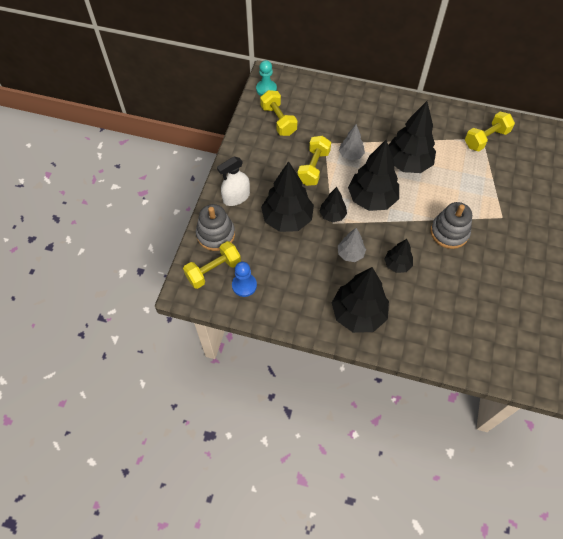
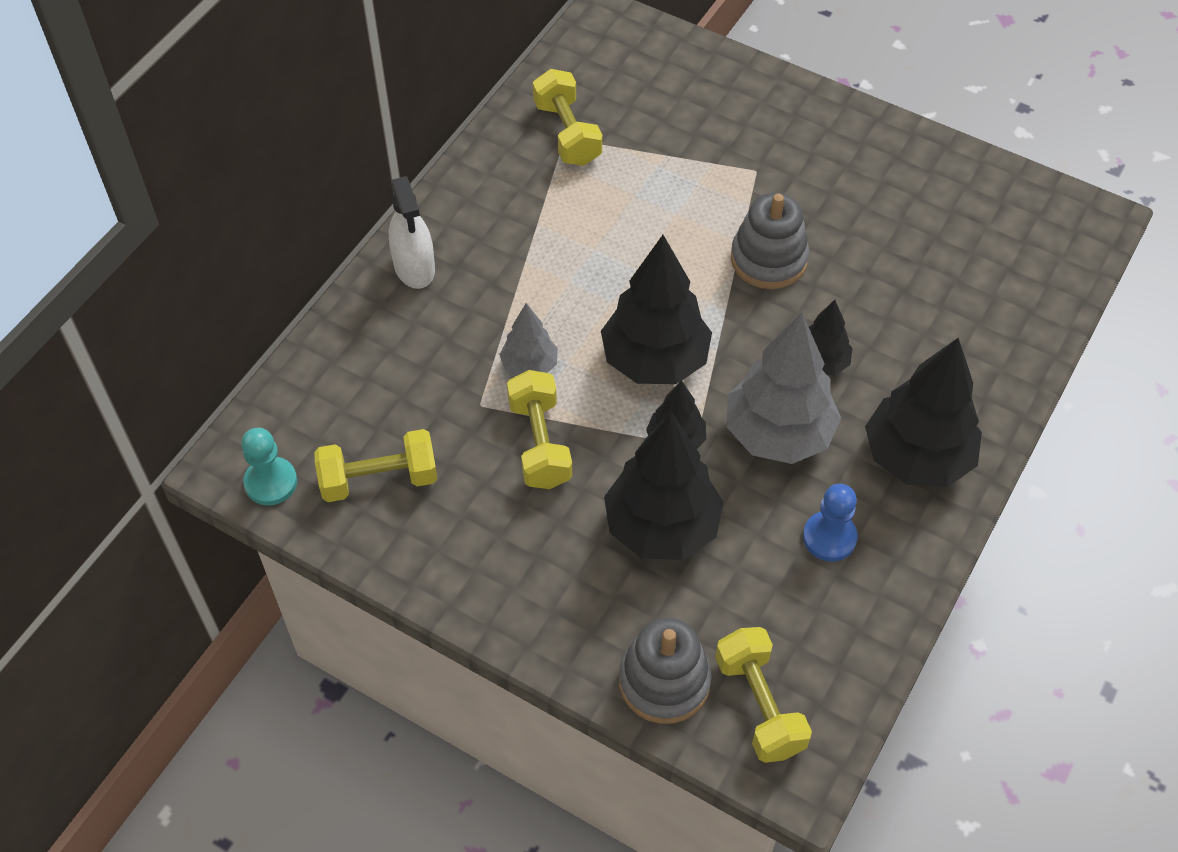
camera: 75 degrees left, 5 degrees down
(236, 197) = (573, 617): white spray bottle -> white spray bottle (414, 267)
(244, 285) = (810, 650): blue pawn -> blue pawn (829, 537)
(313, 167) = (540, 443): yellow dumbbell -> yellow dumbbell turned 45 degrees clockwise
(350, 254) = (778, 434): grey tree -> grey tree, size x1.88
(407, 163) = (585, 274): black tree -> none

